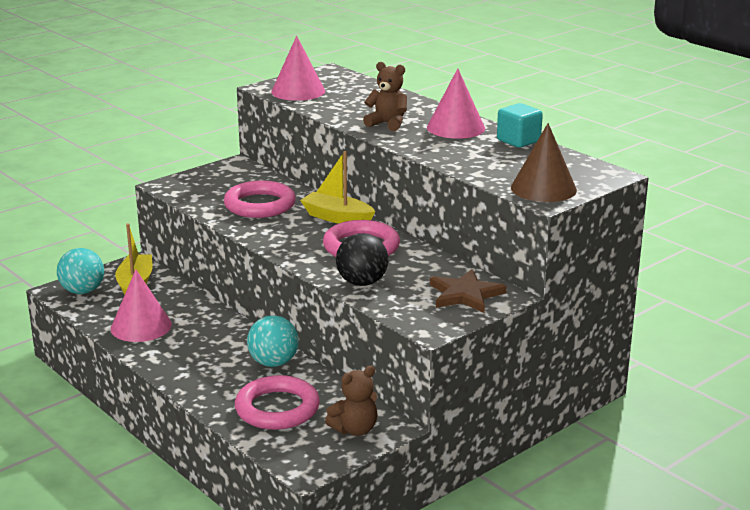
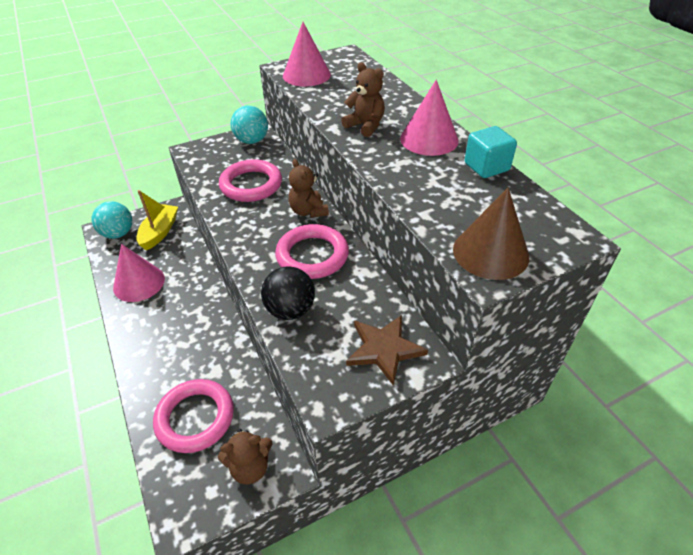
camera: 15 degrees right, 20 degrees up
(273, 363) = (220, 351): turquoise ball -> turquoise ball (252, 141)
(337, 218) = (308, 211): yellow boat -> brown teddy bear

